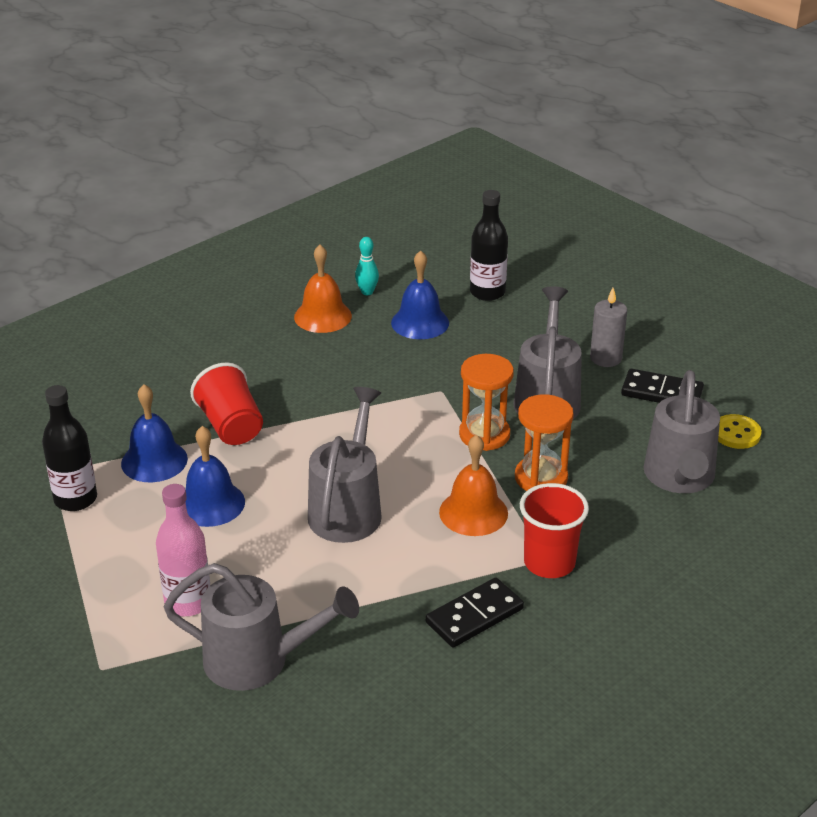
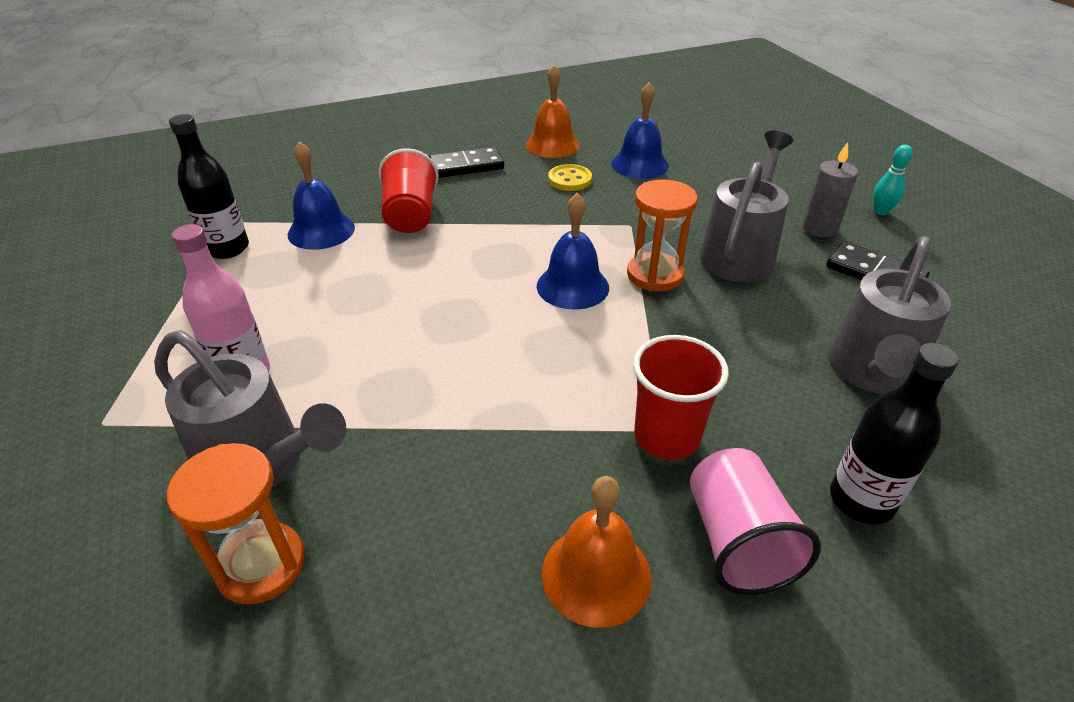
camera: 20 degrees right, 5 degrees up
(210, 503) = (341, 280): blue bell -> blue bell (572, 286)
(348, 508) = (470, 316): grey watering can -> none
(367, 292) = (603, 133): turquoise bowling pin -> turquoise bowling pin (881, 211)
(473, 512) = (603, 353): orange bell -> orange bell (596, 574)
(474, 616) = (541, 481): black domino -> black domino (466, 166)
(487, 292) = (717, 152): black bottle -> black bottle (861, 500)
(541, 478) = (698, 333): orange hourglass -> orange hourglass (261, 565)
(623, 617) = (737, 541): none -> pink cup
(736, 433) = (959, 336): yellow button -> yellow button (569, 179)

